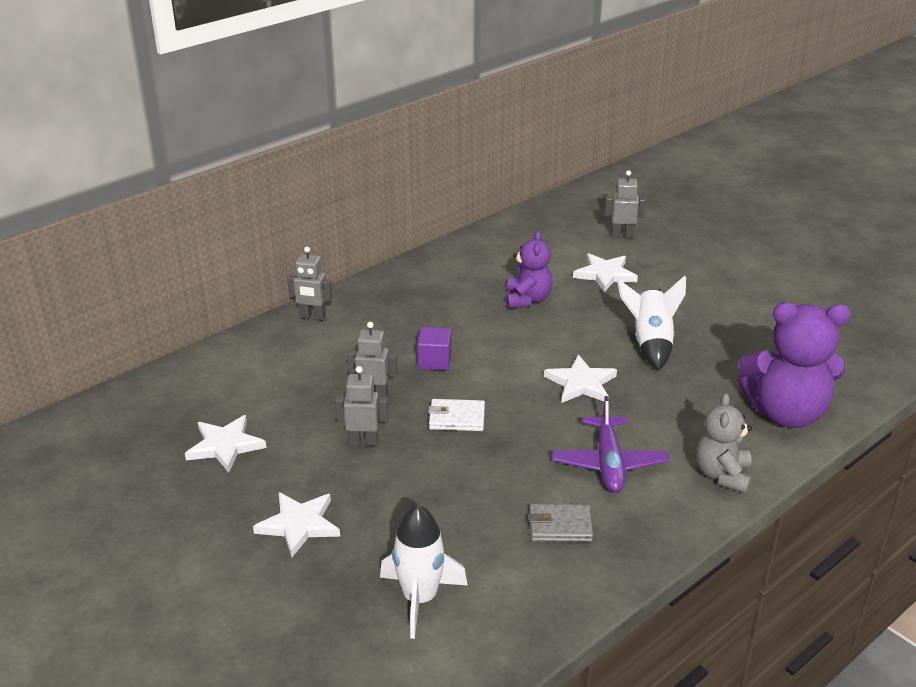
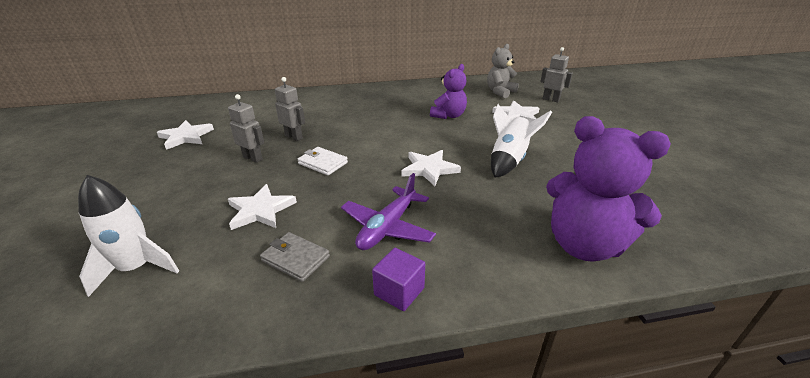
camera: 30 degrees right, 0 degrees up
(299, 525) = (151, 189): white star -> white star (260, 210)
(312, 317) = (317, 94): grey robot -> none
(434, 361) = (351, 130): purple cube -> purple cube (399, 291)
(722, 475) = (473, 273): grey teddy bear -> grey teddy bear (500, 92)

